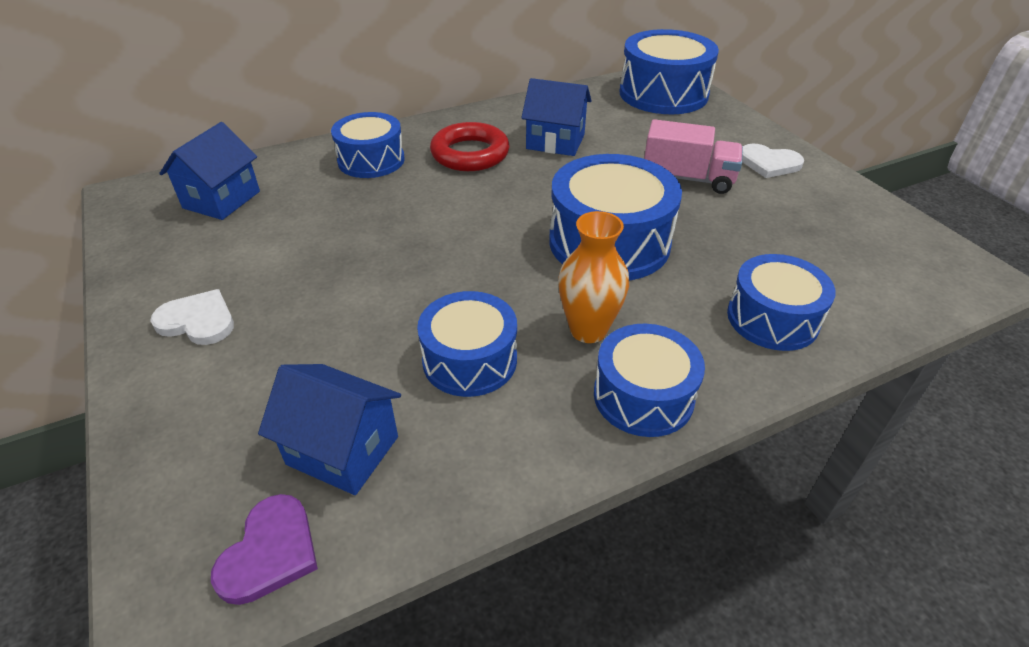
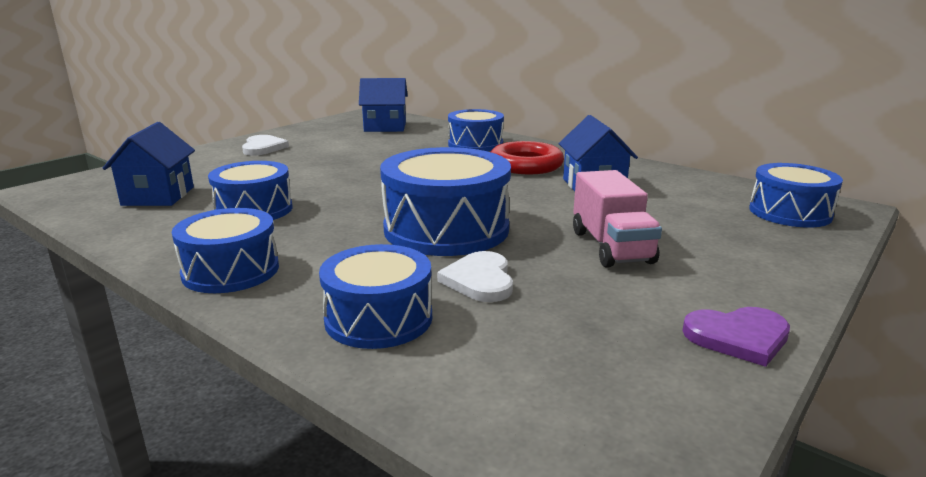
camera: 65 degrees right, 20 degrees down
(270, 552) = (80, 197): purple heart -> purple heart (738, 337)
(588, 330) = (309, 239): orange vase -> none
(663, 94) = (790, 212): blue drum -> blue drum, size x0.64
(769, 163) = (725, 287): white heart -> white heart (480, 280)

